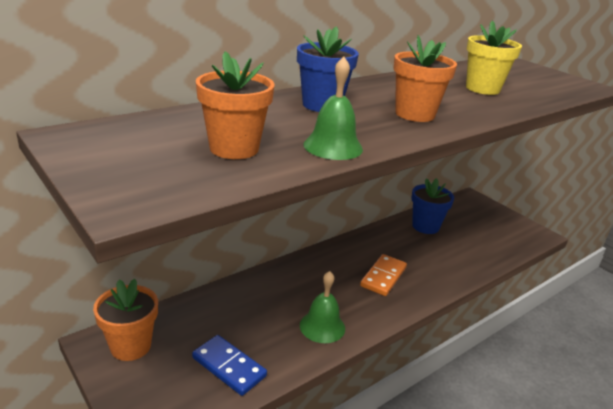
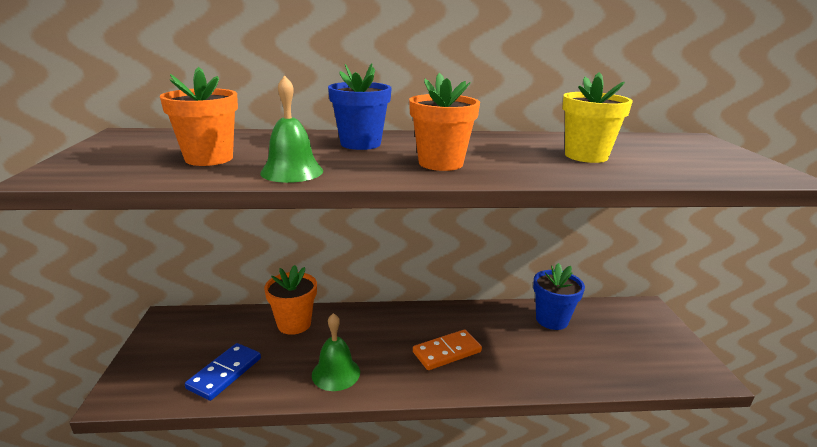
camera: 35 degrees right, 5 degrees down
(130, 346) = (182, 328): orange flower pot -> orange flower pot (294, 324)
(229, 367) = (225, 373): blue domino -> blue domino turned 45 degrees clockwise

